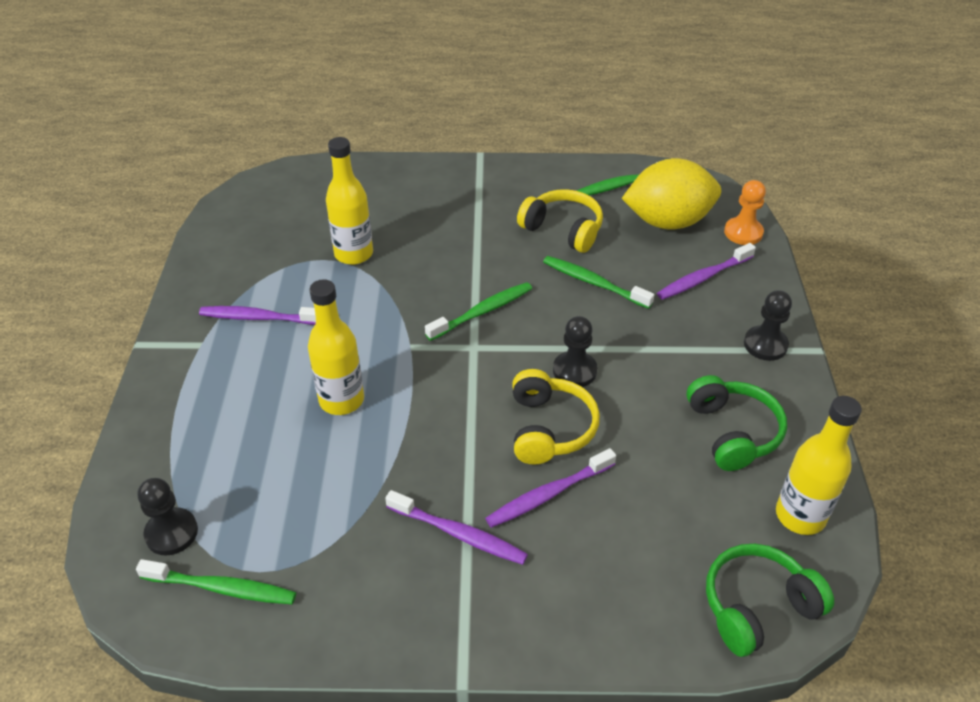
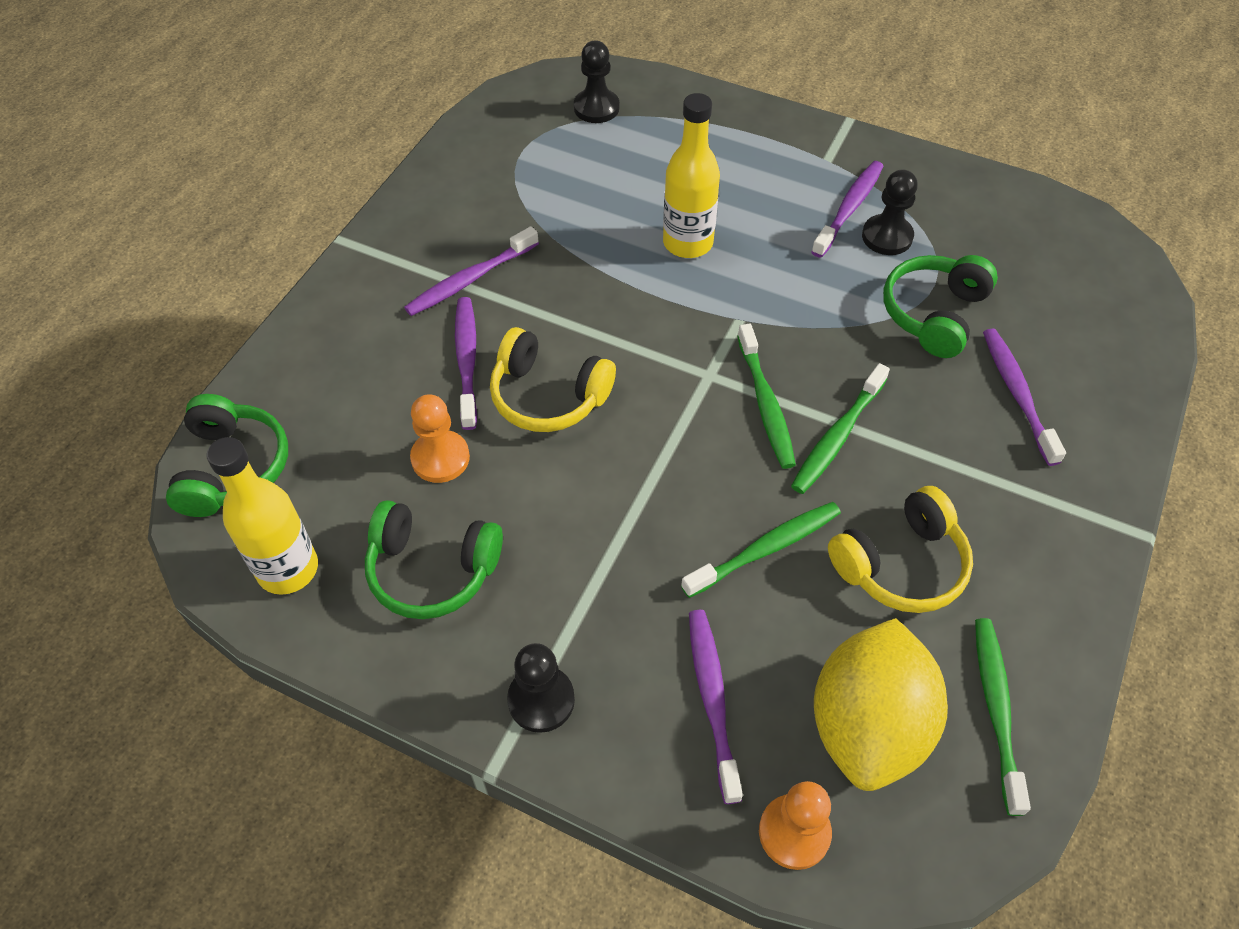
camera: 115 degrees right, 10 degrees up
(222, 588) = (522, 126): green toothbrush -> green toothbrush (837, 436)
(354, 254) = (934, 314): yellow bottle -> green headphones
(405, 209) = (1017, 394): none -> purple toothbrush
(574, 371) = (617, 455): black pawn -> black pawn (887, 237)
(647, 469) = (440, 458): none -> orange pawn

